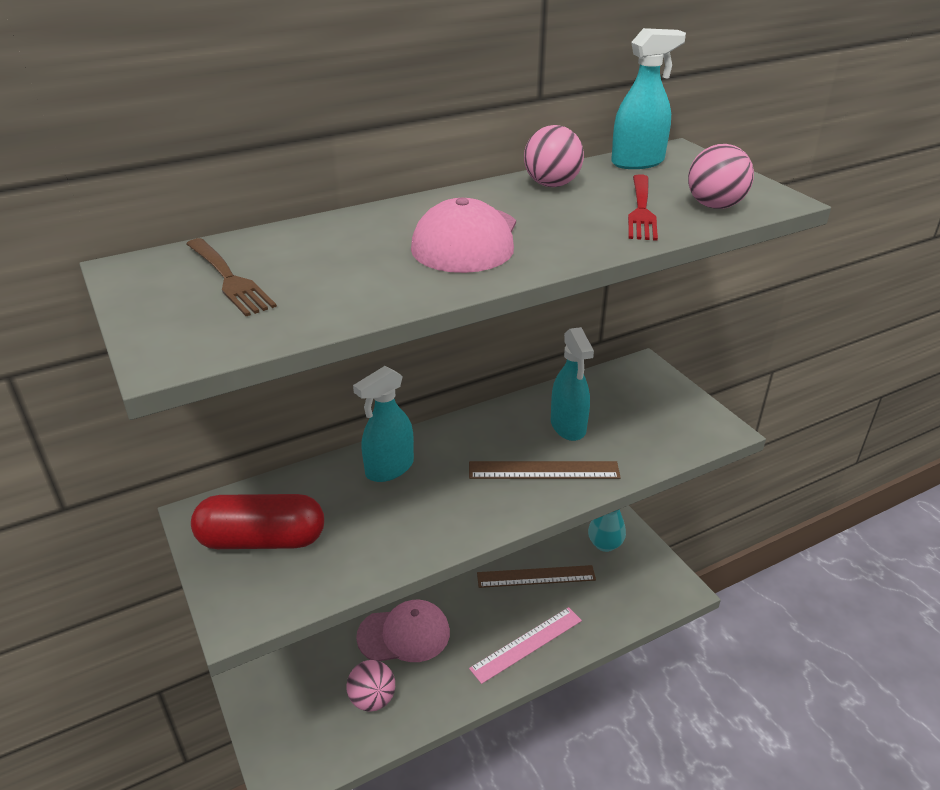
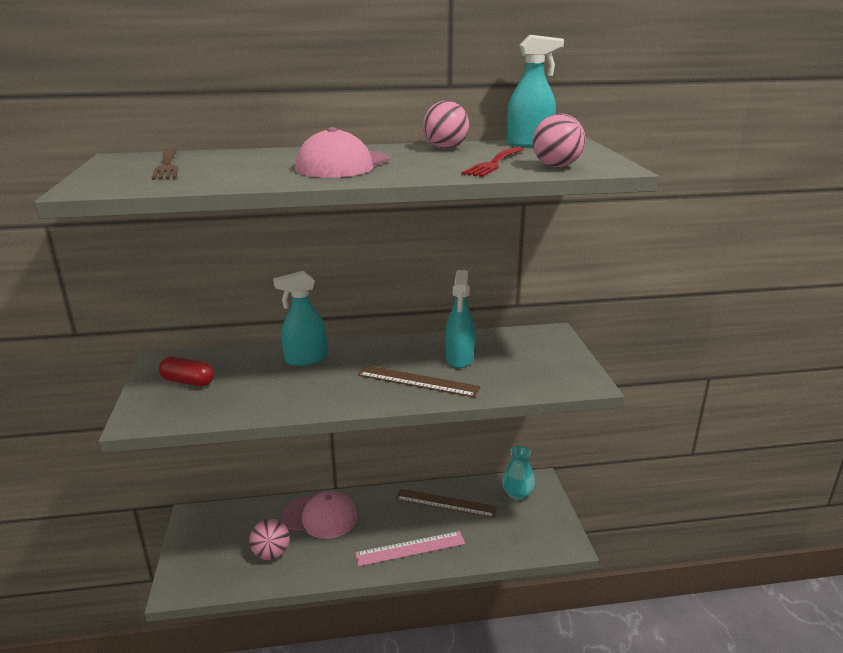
camera: 20 degrees right, 10 degrees down
(262, 540) = (188, 382): red capsule -> red capsule, size x0.61

